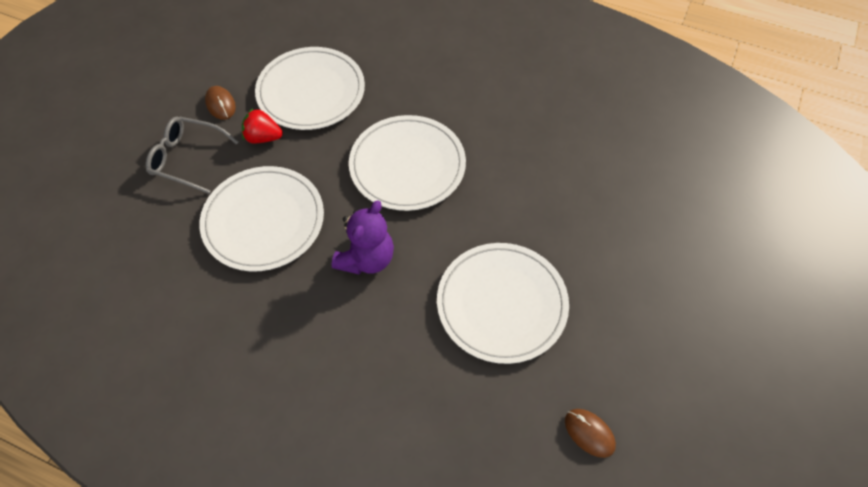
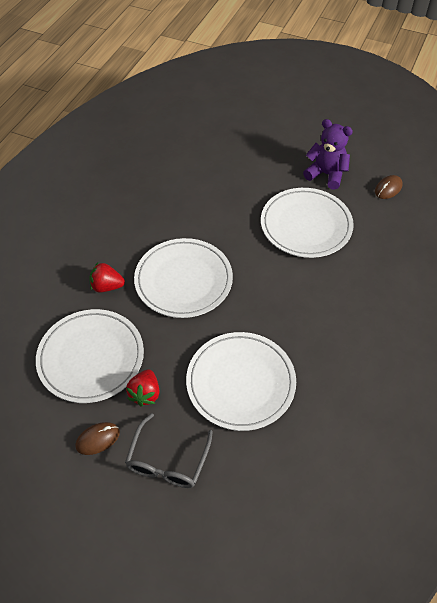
camera: 90 degrees left, 5 degrees down
(366, 259) = (274, 305): purple teddy bear -> purple teddy bear (326, 174)
(400, 97) = (107, 286): none -> red strawberry

